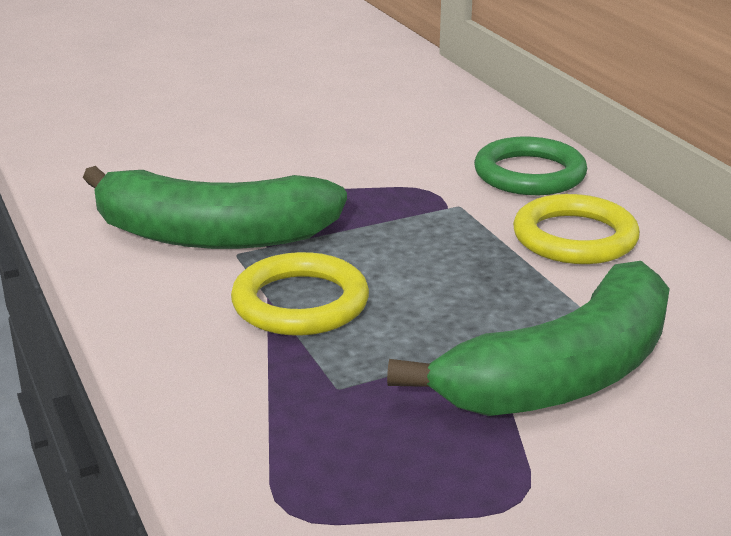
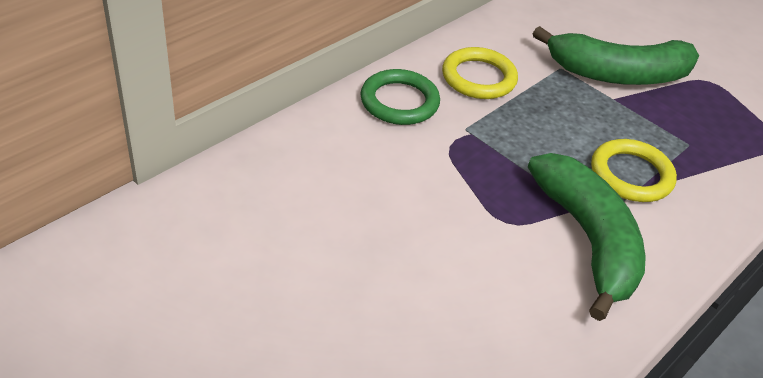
camera: 115 degrees left, 15 degrees up
(564, 375) = (617, 74): green banana -> green banana turned 150 degrees clockwise

